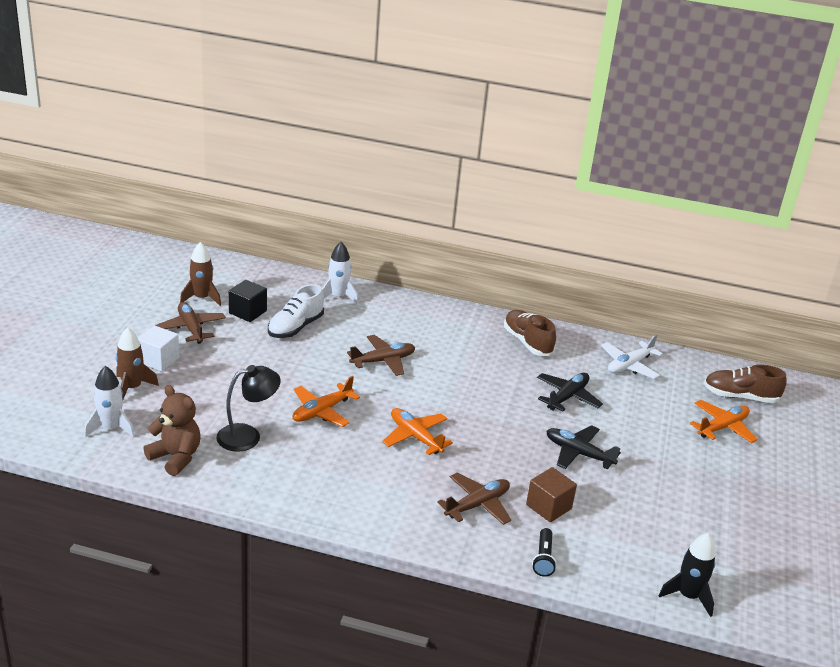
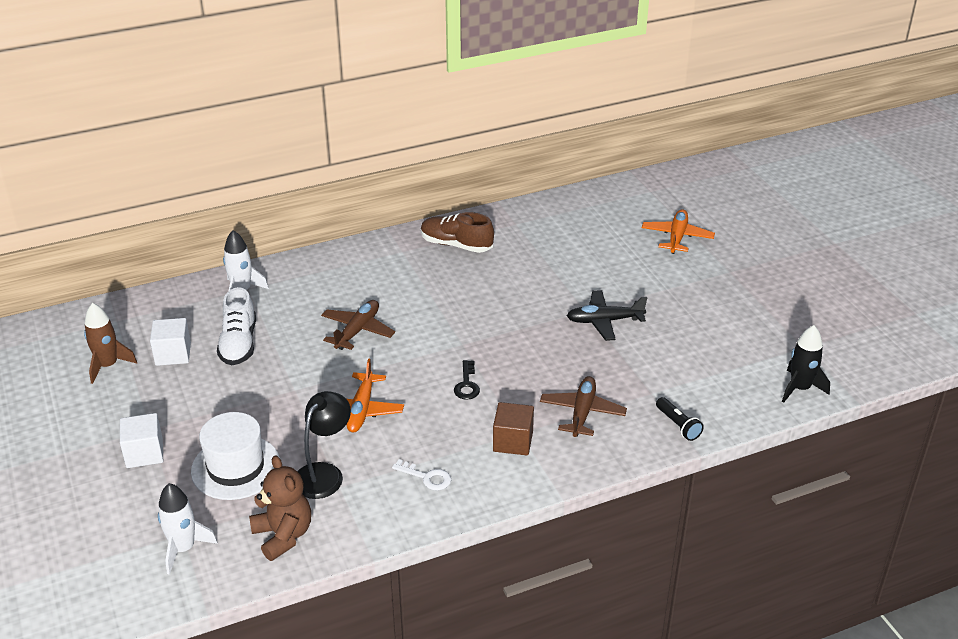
camera: 35 degrees left, 5 degrees up
(132, 388) = (153, 496): brown rocket -> none
(176, 457) = (283, 535): brown teddy bear -> brown teddy bear turned 60 degrees clockwise
(191, 328) = (136, 402): brown plane -> none
(199, 400) = (236, 467): none -> white hat
(247, 312) = (173, 354): black cube -> white cube
(310, 479) = (426, 477): none -> white key
(415, 437) = (467, 384): orange plane -> black key
(548, 507) = (634, 380): brown cube -> brown cube (513, 441)
(567, 397) = (542, 277): black plane -> none
(629, 365) = (556, 222): white plane -> none
(740, 396) = (661, 204): brown shoe -> none

